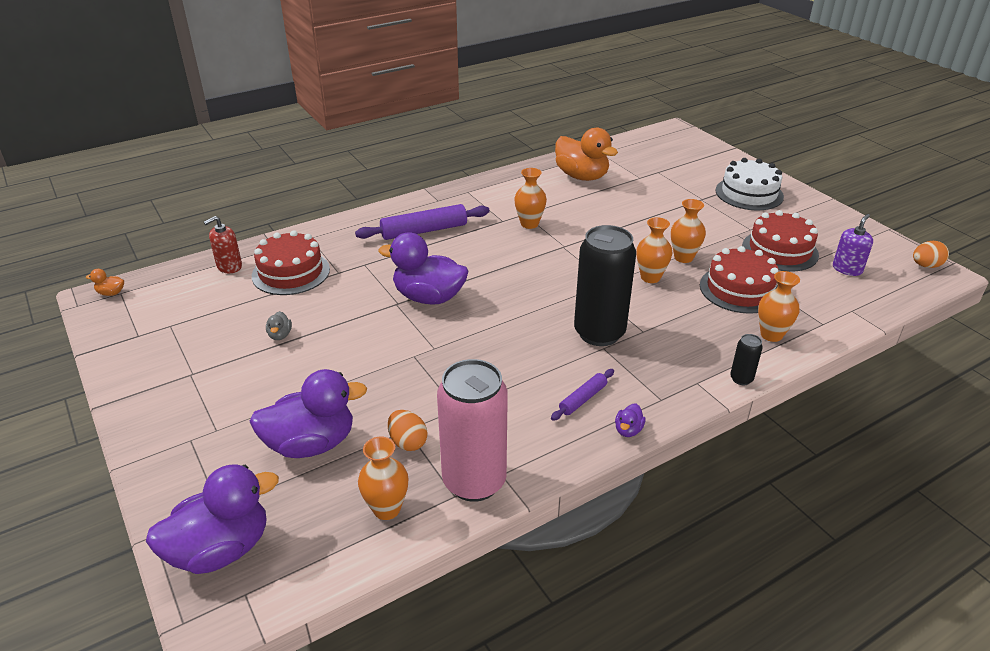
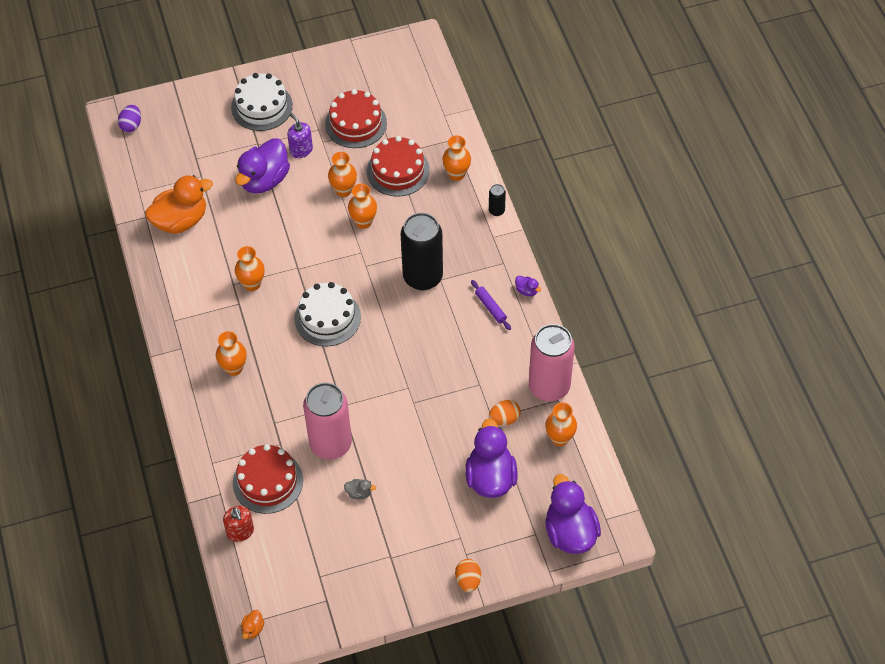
camera: 75 degrees left, 20 degrees up
(343, 304) = (330, 444): none -> pink can
(424, 231) = (234, 368): purple rolling pin -> orange vase
(429, 297) = (341, 381): purple duck -> purple duck (264, 180)
(509, 275) = (327, 318): none -> white cake
(669, 138) = (131, 125): none -> purple egg
(847, 269) = (395, 93): purple soap dispenser -> purple soap dispenser (301, 150)
(926, 266) = (407, 44): orange egg -> orange egg (468, 580)

